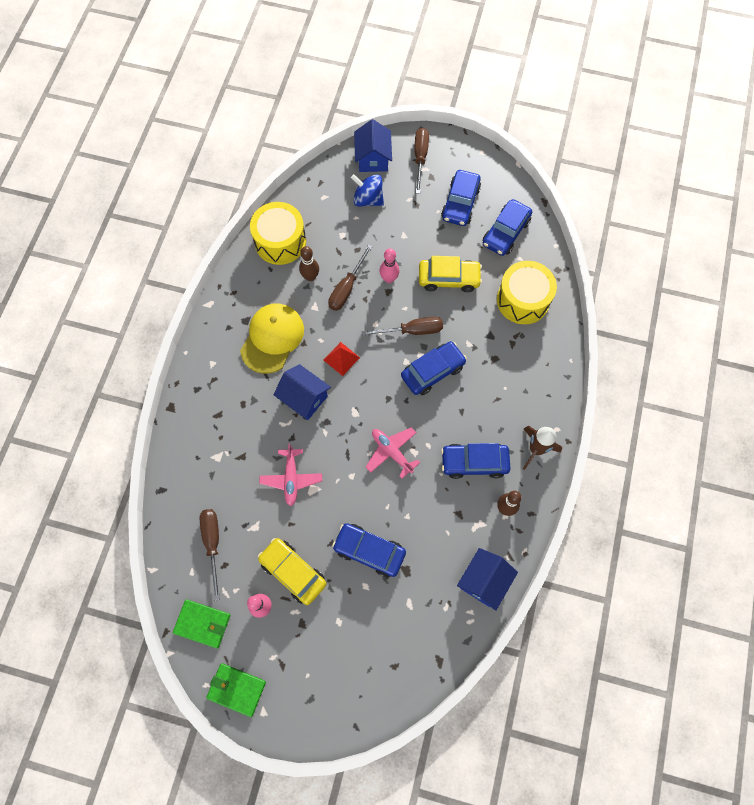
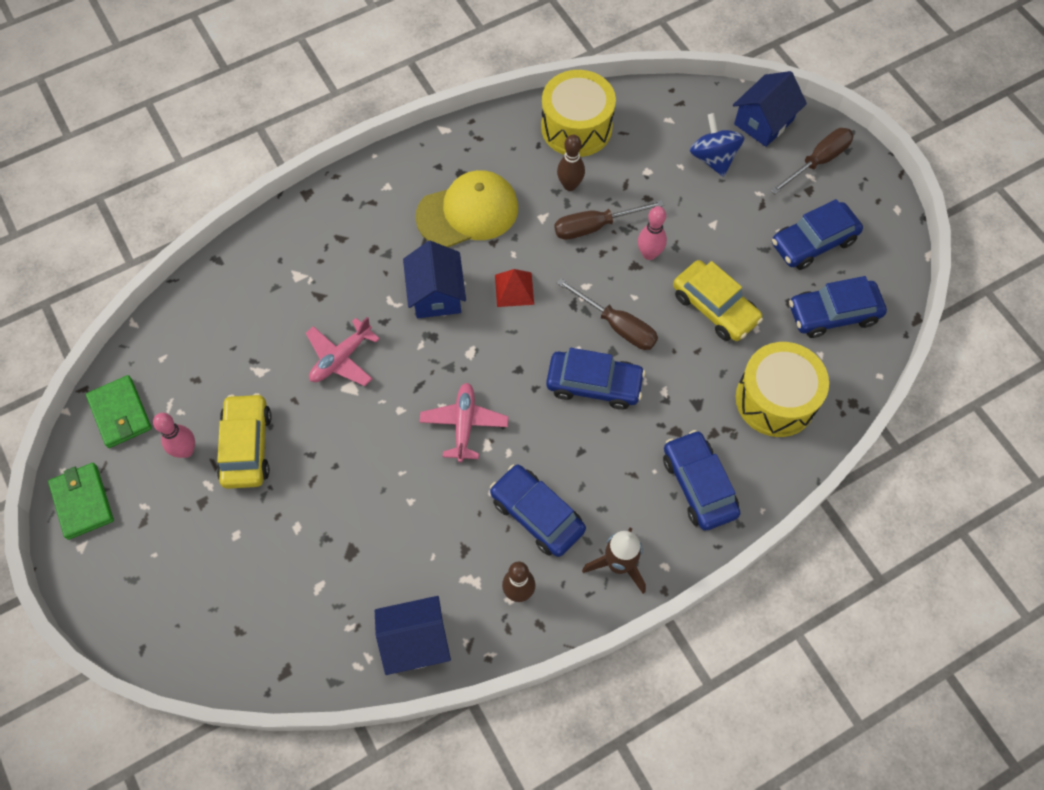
camera: 45 degrees right, 5 degrees down
(212, 543) = (207, 350): brown screwdriver -> none
(369, 551) = (337, 498): blue car -> blue car (698, 485)

